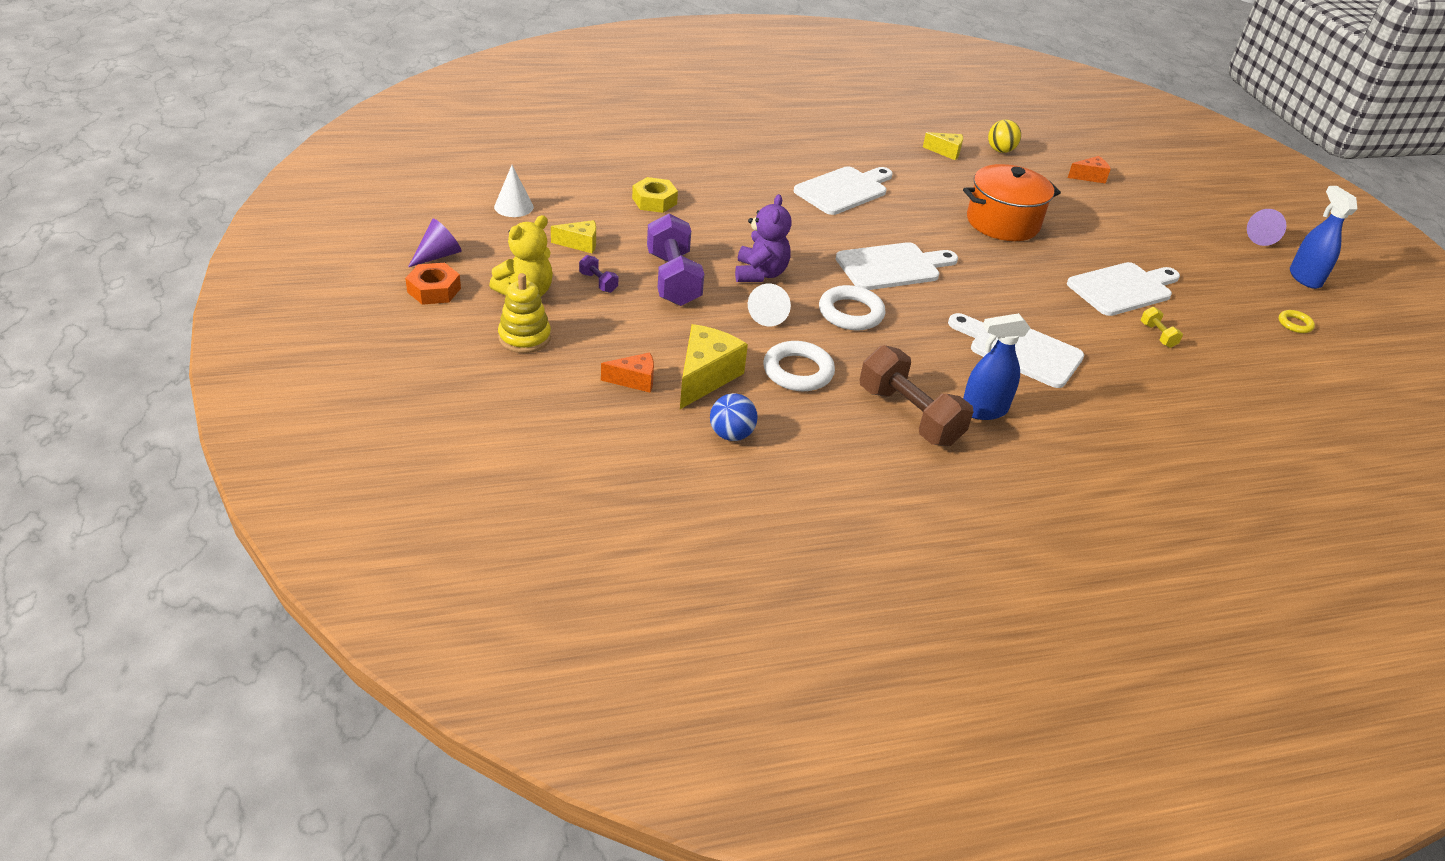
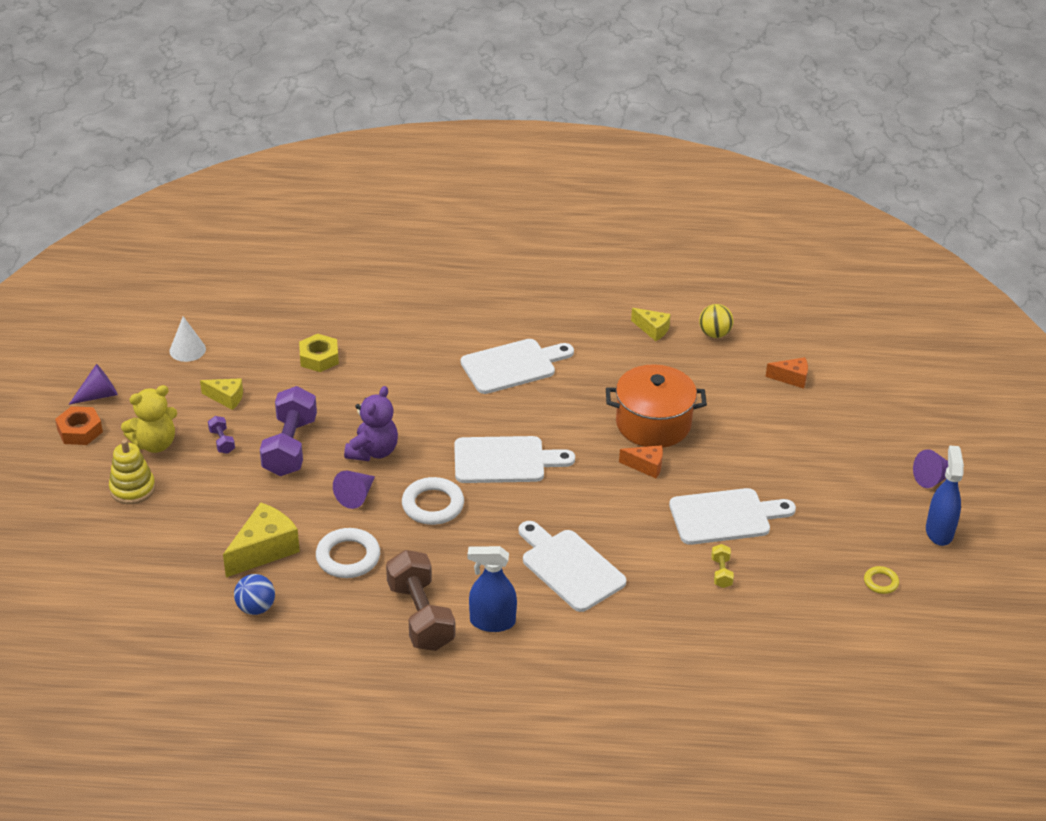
camera: 20 degrees right, 0 degrees up
(634, 380) = (203, 544): orange cheese -> orange cheese (646, 466)
(769, 314) = (356, 496): white cone -> purple cone

